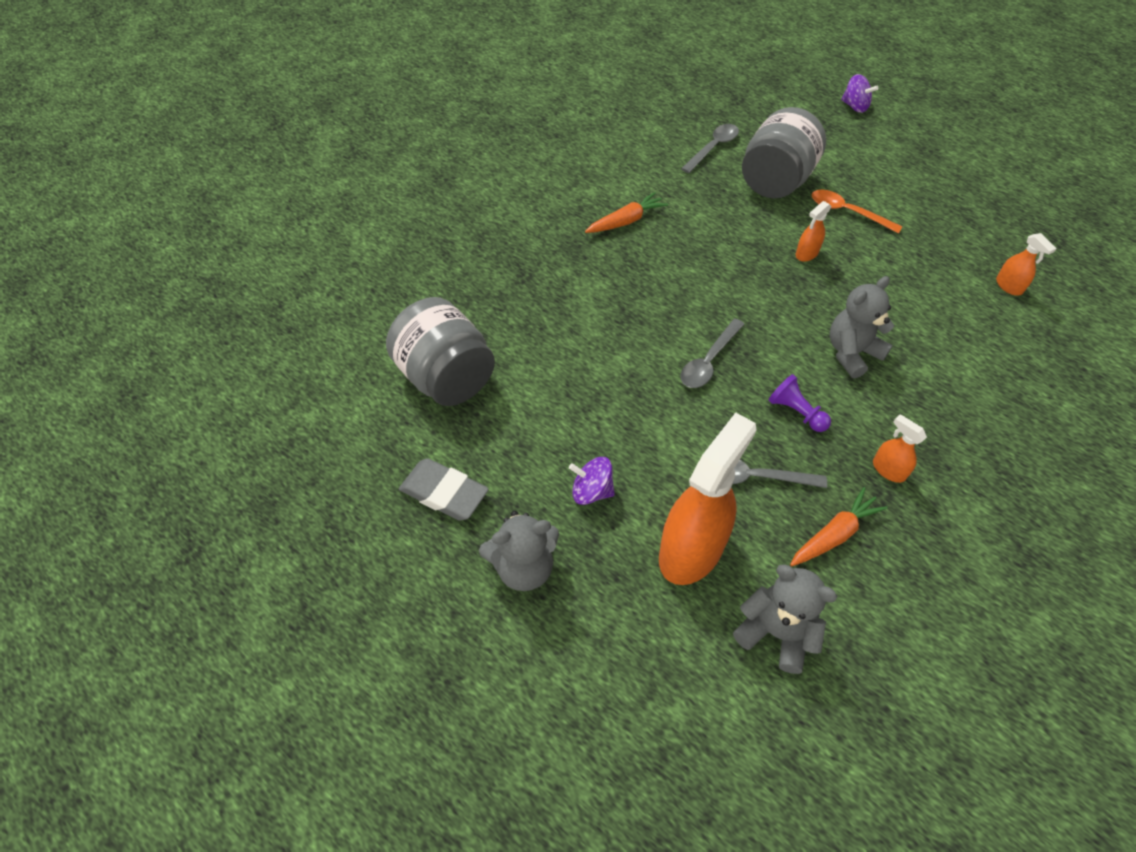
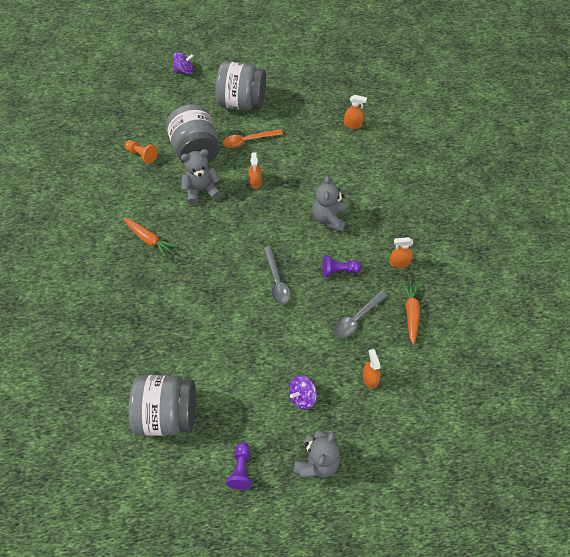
camera: 50 degrees left, 5 degrees up
(444, 493) = (241, 469): grey eraser -> purple pawn
(626, 221) = (149, 239): orange carrot -> orange carrot turned 120 degrees clockwise
(691, 550) = (370, 378): orange spray bottle -> orange spray bottle, size x0.45
(713, 148) = (142, 155): grey spoon -> orange pawn
(776, 632) = (435, 378): grey teddy bear -> grey teddy bear (201, 190)
(886, 174) = (242, 102): none -> grey jar

